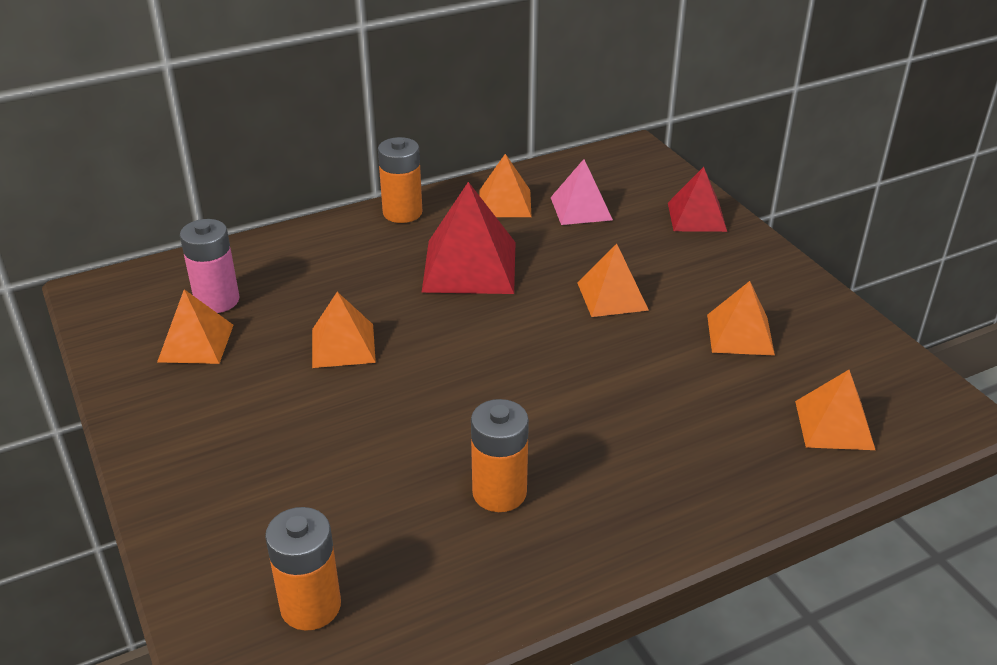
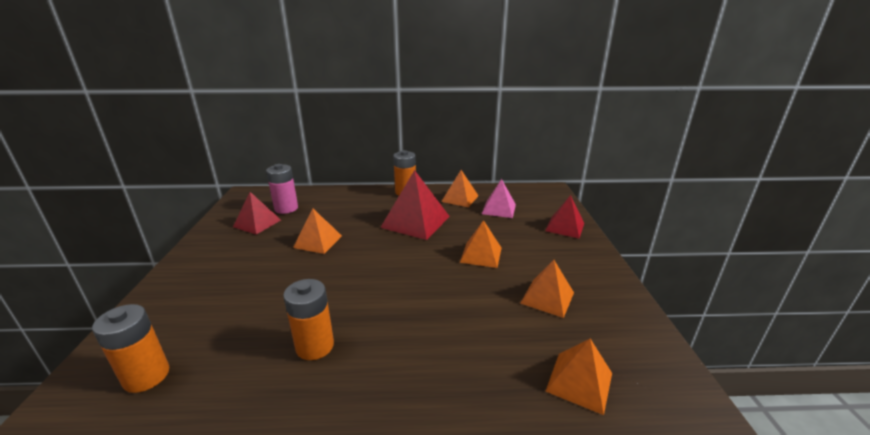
camera: 25 degrees right, 10 degrees down
(196, 343) = (257, 223): orange pyramid -> red pyramid

